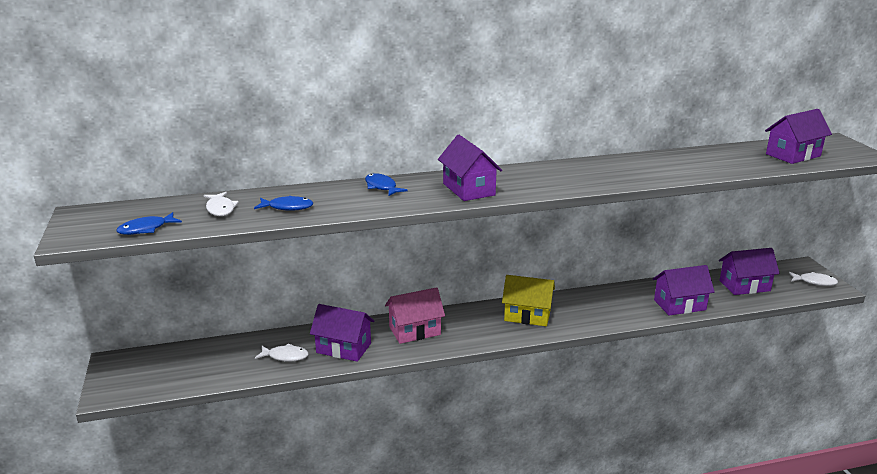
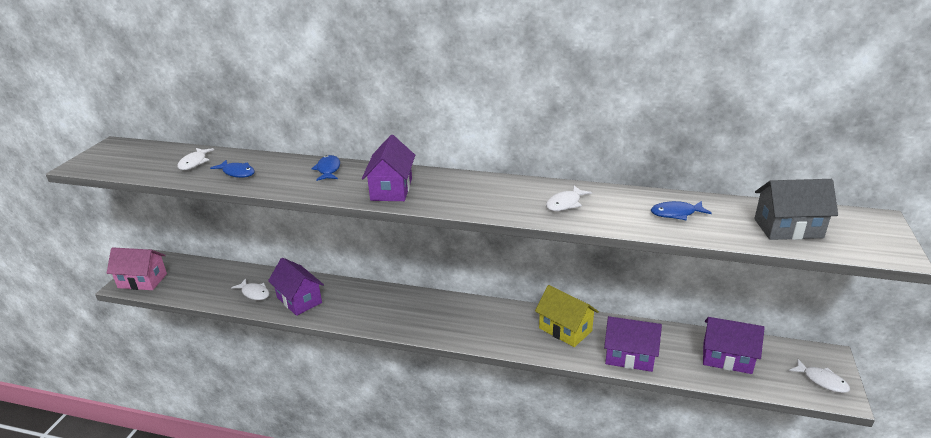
camera: 30 degrees right, 5 degrees up
(146, 229) = (128, 169): blue fish -> blue fish (676, 213)
(415, 331) = (365, 302): pink house -> pink house (142, 281)
(527, 315) = (471, 318): yellow house -> yellow house (565, 329)
(627, 170) = (565, 203): none -> white fish
(793, 155) = (788, 228): purple house -> grey house

